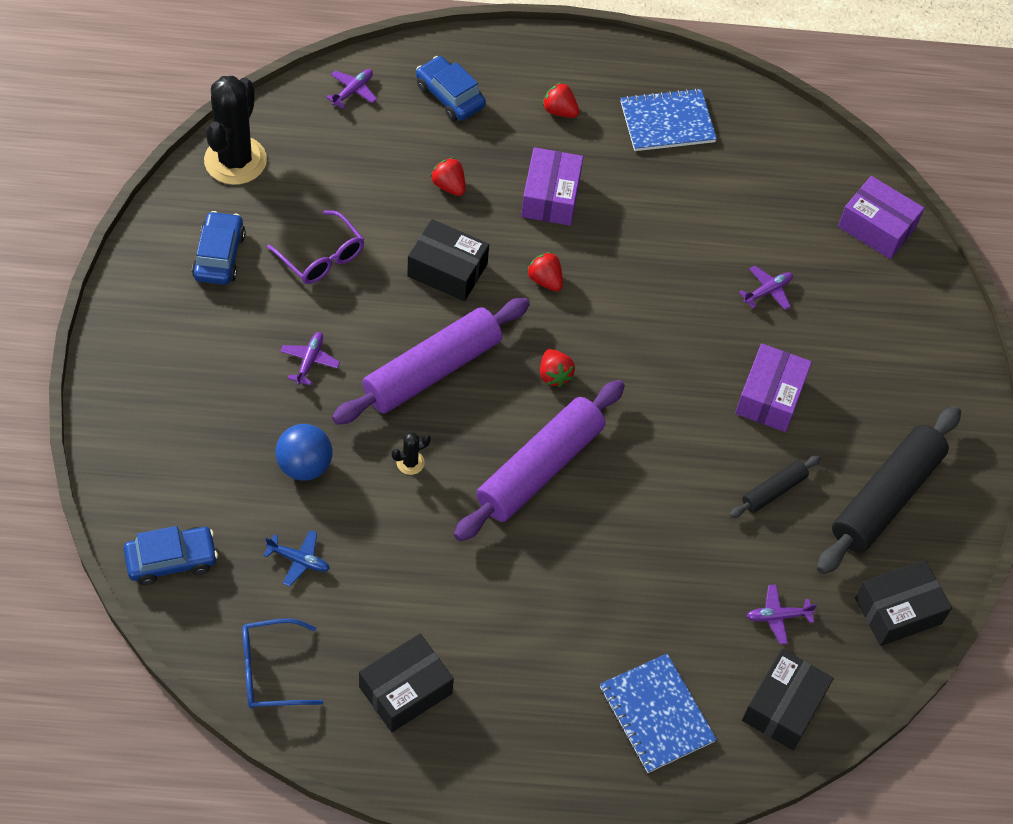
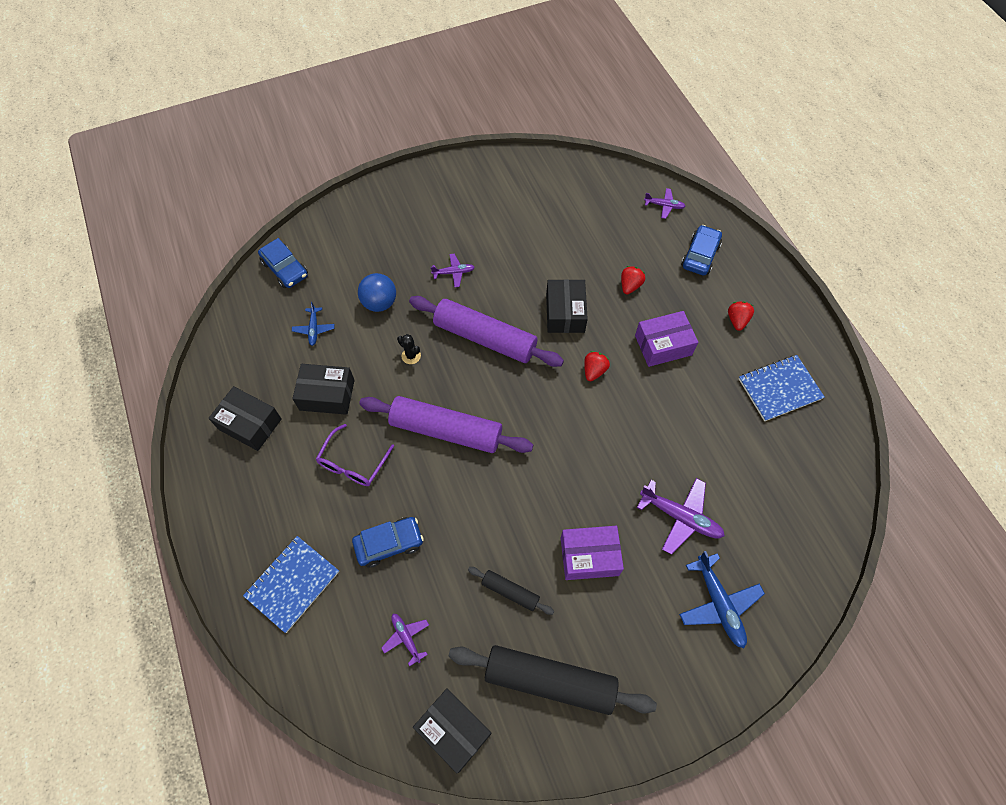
camera: 70 degrees right, 5 degrees up
(219, 256) = (499, 198): blue car -> blue car (389, 543)
(235, 160) = (570, 175): black cactus -> none
(270, 671) = (234, 348): blue glasses -> none
(322, 257) = (531, 245): purple glasses -> purple glasses (353, 463)
(554, 375) = (523, 408): red strawberry -> none
(667, 122) = (779, 389): blue notebook -> blue notebook turned 75 degrees counterclockwise
(767, 291) = (680, 517): purple plane -> purple plane, size x1.76
(783, 706) = (334, 672): black box -> black box (327, 395)
(875, 308) = (718, 604): none -> blue plane
(876, 227) = (795, 575): purple box -> none

